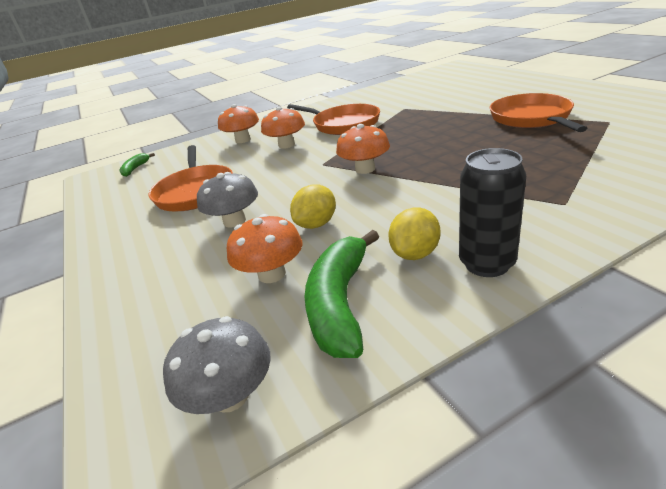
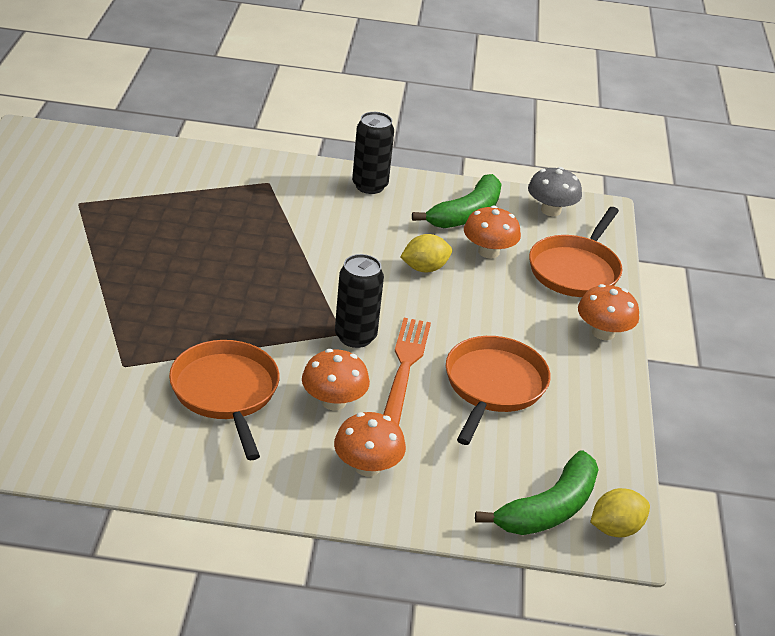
camera: 155 degrees left, 5 degrees up
(135, 169) = (548, 509): green banana -> green banana, size x1.96
(234, 221) = (481, 314): grey mushroom -> none
(262, 171) = (404, 369): none -> orange fork
(311, 167) = (355, 336): none -> black can
(365, 169) = (319, 296): orange mushroom -> orange mushroom (603, 332)
(415, 253) = (394, 211): yellow lemon -> yellow lemon (615, 529)
(531, 118) = (97, 248): orange pan -> orange pan (575, 270)

